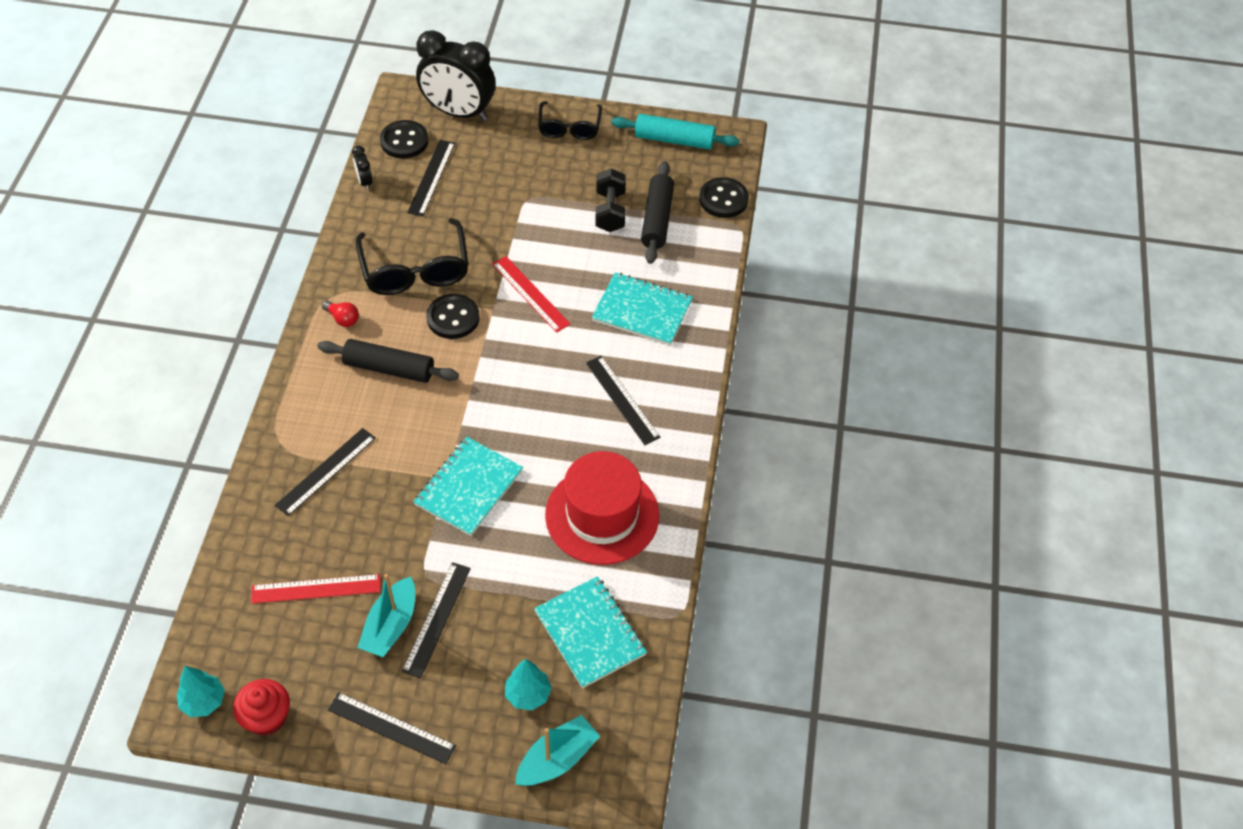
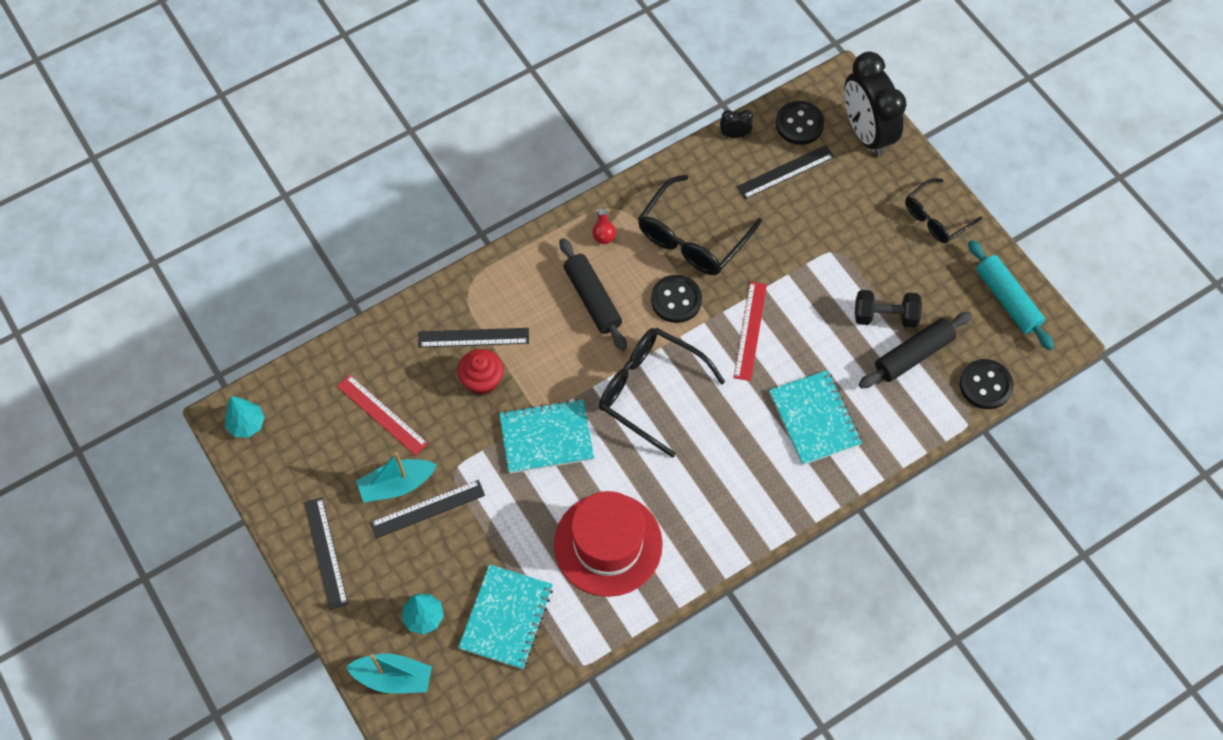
camera: 50 degrees right, 10 degrees up
(267, 717) = (268, 471): red cupcake -> red cupcake (482, 380)
(365, 182) = (734, 135): black clock -> black clock turned 60 degrees clockwise
(508, 391) = (651, 391): none -> black glasses
(610, 211) = (885, 316): black dumbbell -> black dumbbell turned 45 degrees clockwise
(622, 400) = (719, 473): black ruler -> none

